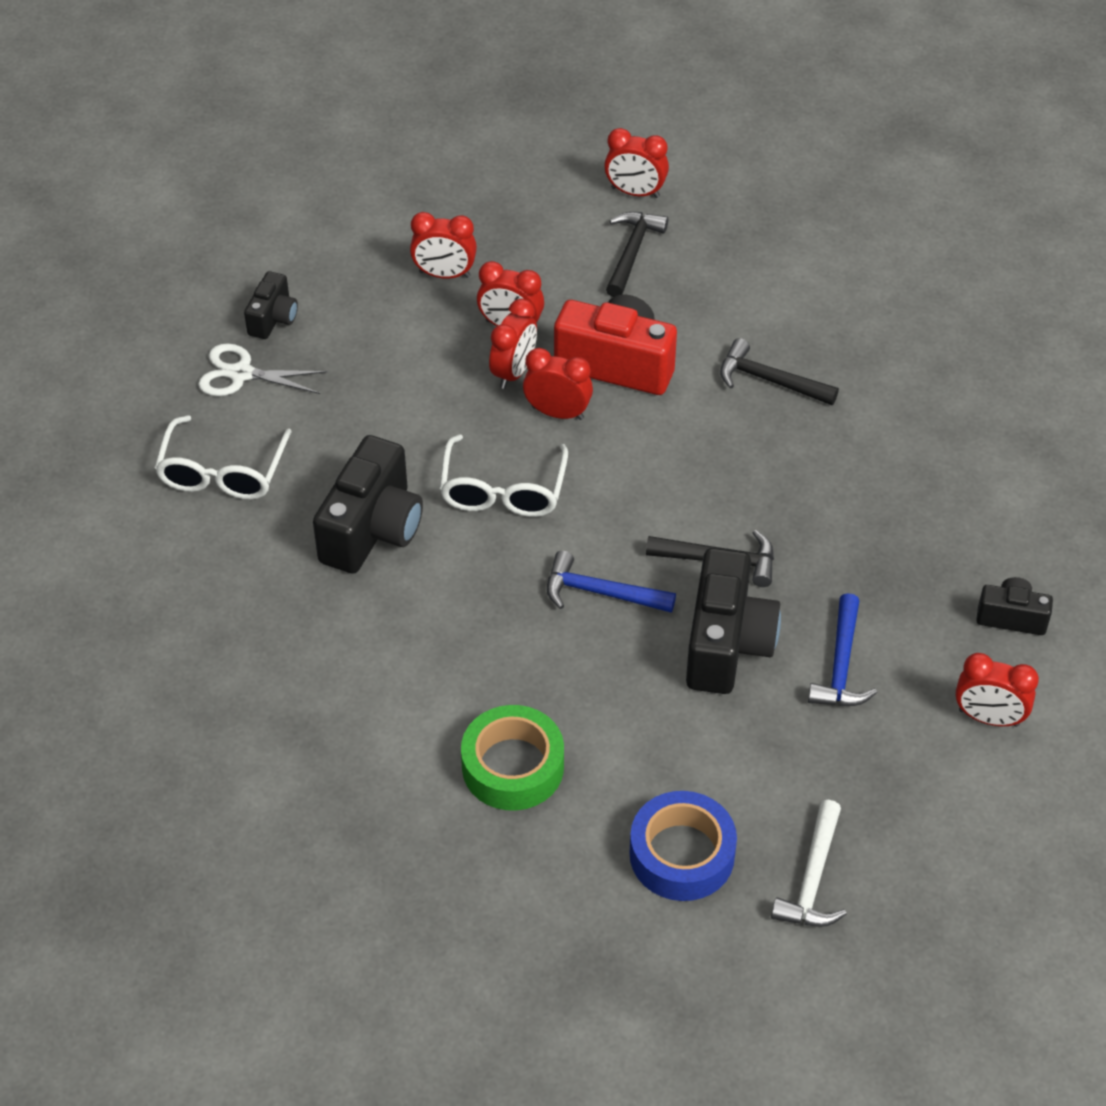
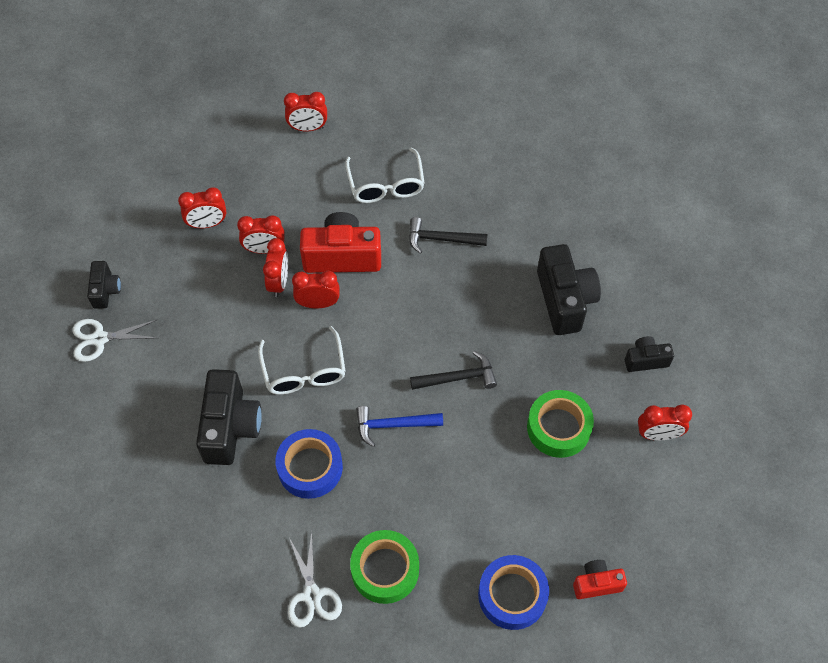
camera: 20 degrees left, 10 degrees up
(222, 473) = (115, 417): white glasses -> white glasses (386, 185)
(398, 766) = (312, 595): none -> white scissors
(461, 610) = (310, 467): none -> blue tape
(632, 252) = (322, 172): black hammer -> none
(726, 644) = (484, 436): black camera -> black camera (564, 300)
(812, 879) = (596, 584): white hammer -> red camera
(841, 665) = (558, 428): blue hammer -> green tape

